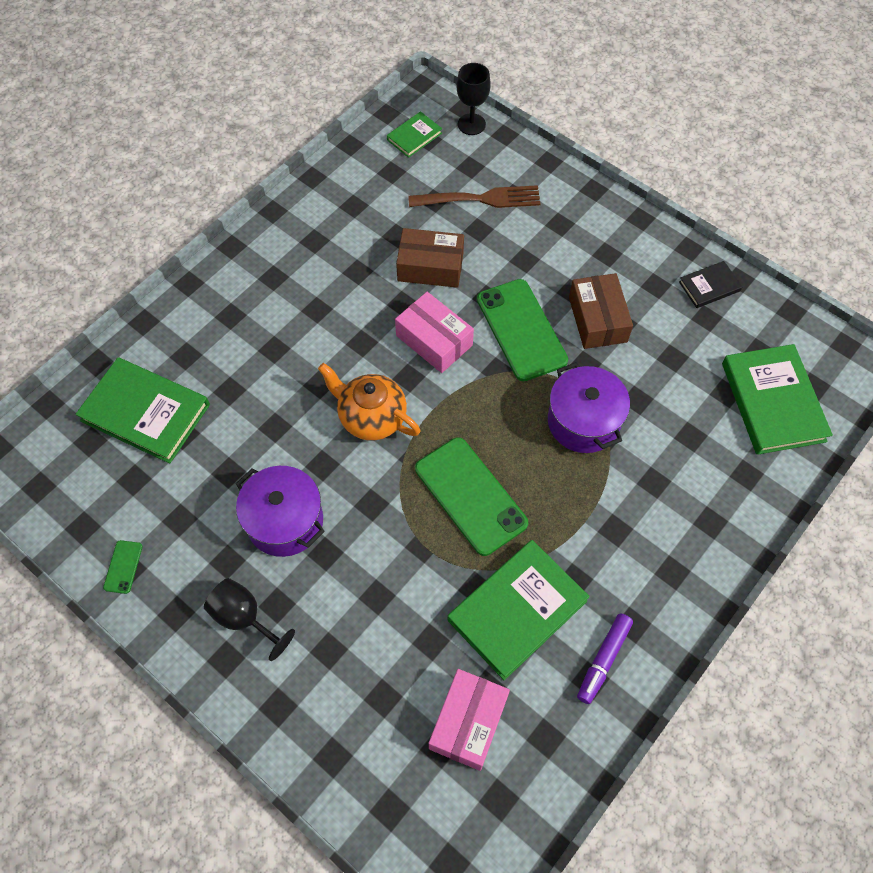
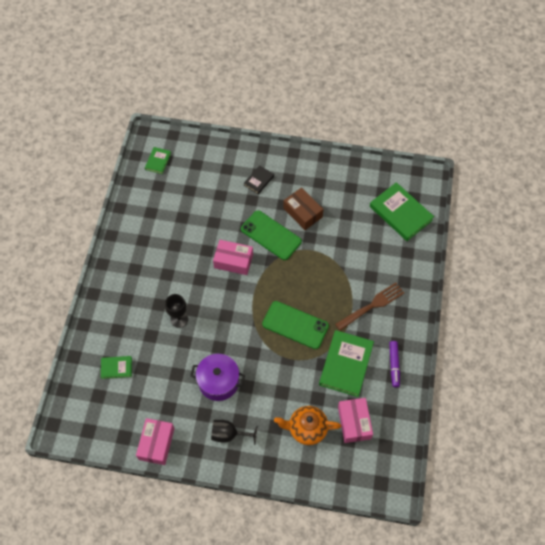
camera: 30 degrees left, 0 degrees up
(123, 567) = (156, 444): green phone -> pink box
(145, 412) = (116, 368): green book -> green book, size x0.51
(371, 417) = (227, 313): orange teapot -> orange teapot (306, 429)
(430, 267) = (209, 225): brown box -> none
(471, 124) = (183, 141): black goblet -> black goblet (179, 319)
(479, 199) = (211, 179): brown fork -> brown fork (371, 306)
(583, 421) = (324, 264): purple pot -> none
(709, 286) = (343, 171): black book -> black book (259, 180)

